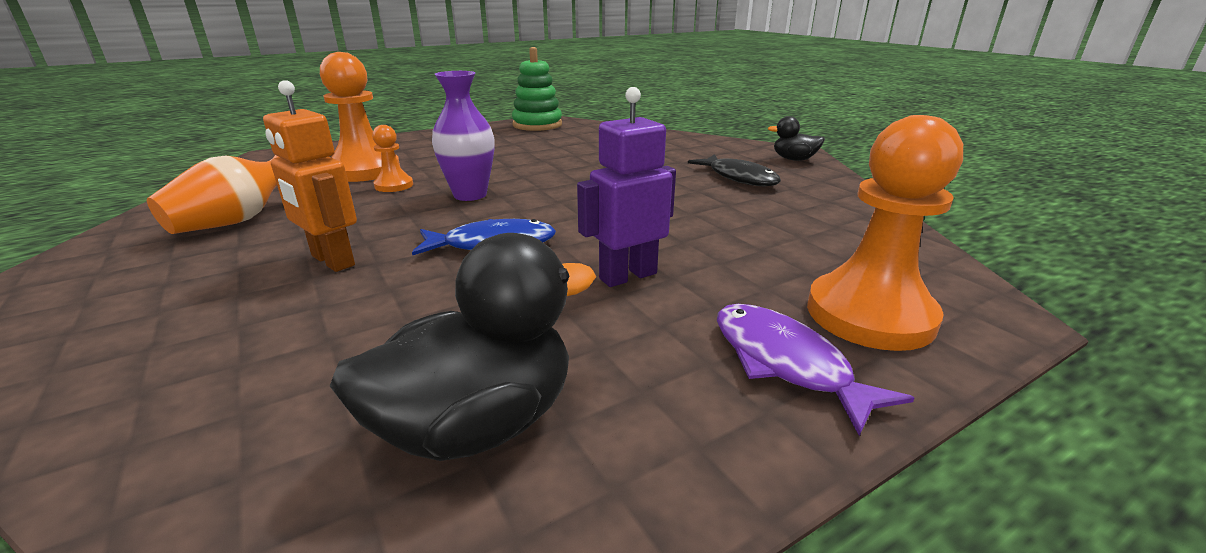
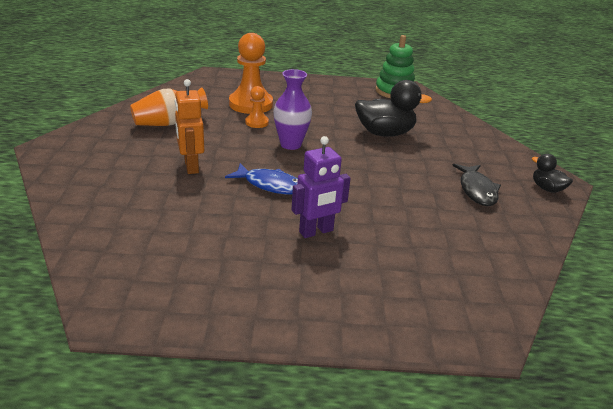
camera: 30 degrees right, 5 degrees up
(478, 424) = (186, 270): black duck -> black duck (385, 133)
(627, 276) = (316, 231): purple robot -> purple robot turned 150 degrees clockwise
(785, 363) = (333, 306): purple fish -> none
(869, 315) = (413, 307): orange pawn -> none

